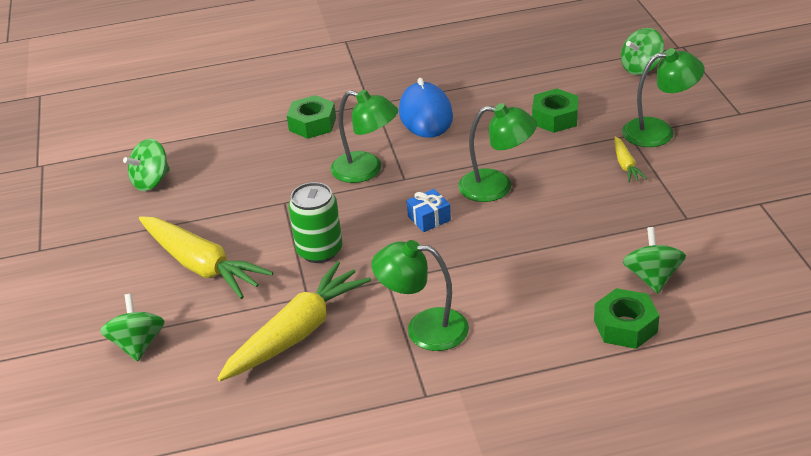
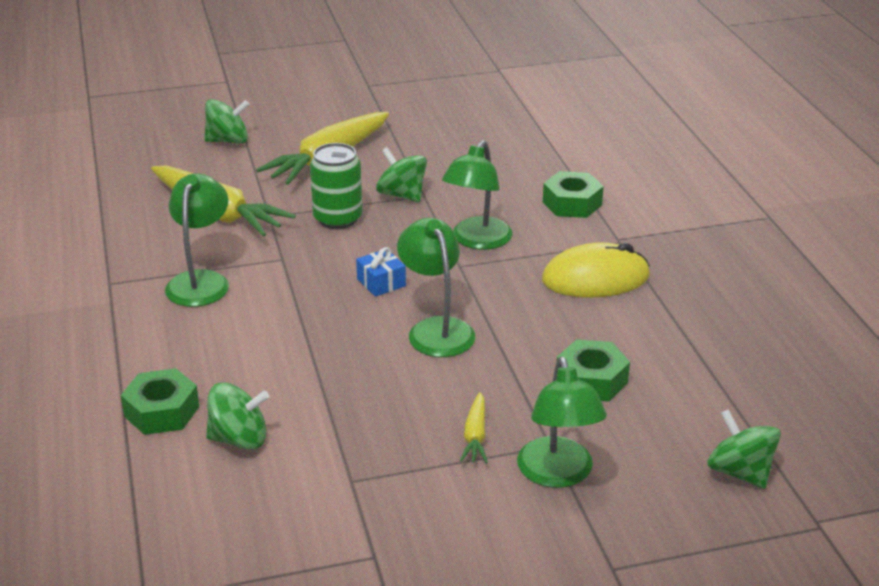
camera: 85 degrees right, 5 degrees down
(151, 181) = (466, 123): green spinning top -> green spinning top (402, 195)
(425, 114) = (595, 278): blue mouse -> yellow mouse
(497, 187) = (436, 329): green lamp -> green lamp turned 150 degrees clockwise
(625, 165) = (475, 436): yellow carrot -> yellow carrot turned 75 degrees counterclockwise

